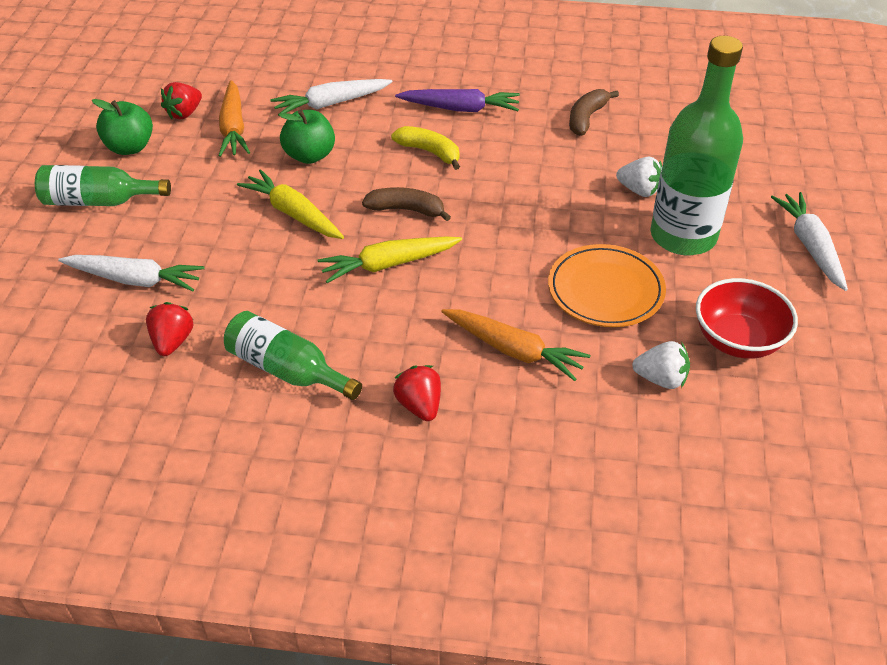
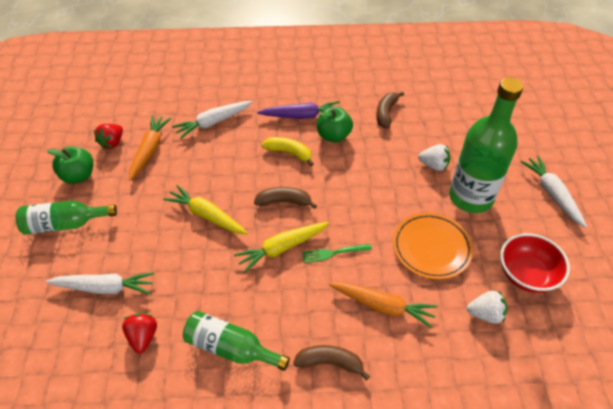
camera: 10 degrees left, 5 degrees up
(233, 128) = (149, 150): orange carrot -> orange carrot turned 150 degrees counterclockwise
(309, 156) = (208, 166): green apple -> green apple (333, 136)
(419, 405) = (330, 363): red strawberry -> brown banana
(460, 279) = (333, 253): none -> green fork

